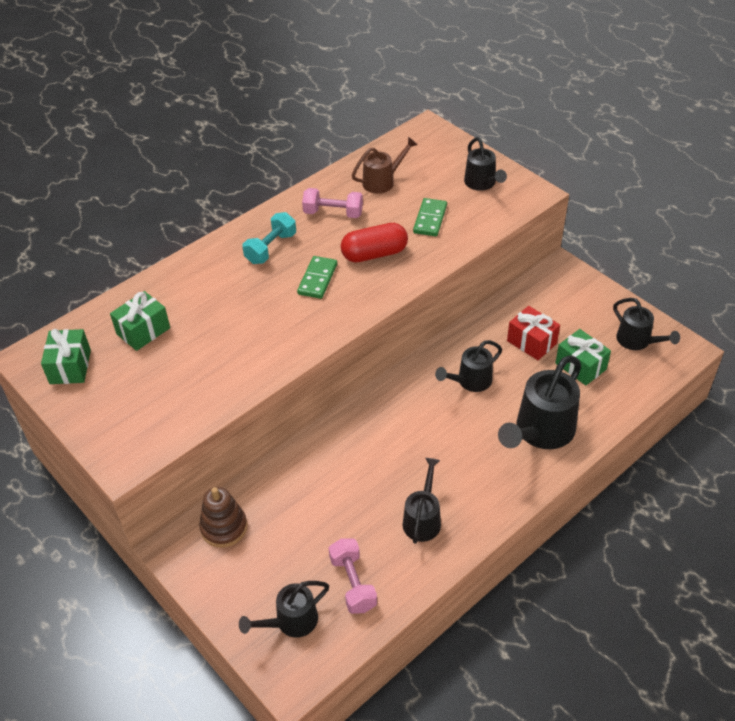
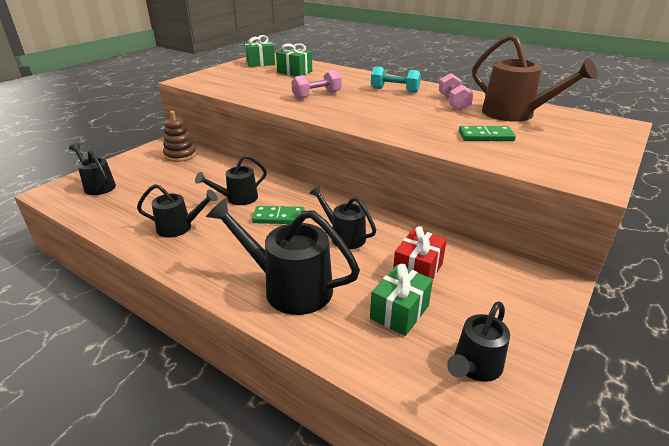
camera: 75 degrees right, 15 degrees down
(317, 279) = (371, 106): green domino -> green domino (279, 217)
(353, 583) = (123, 204): pink dumbbell -> pink dumbbell (317, 95)
(374, 254) = (417, 120): red capsule -> none
(383, 181) = (515, 114): brown watering can -> brown watering can, size x1.66
(482, 184) = (571, 155): black watering can -> black watering can (237, 199)

